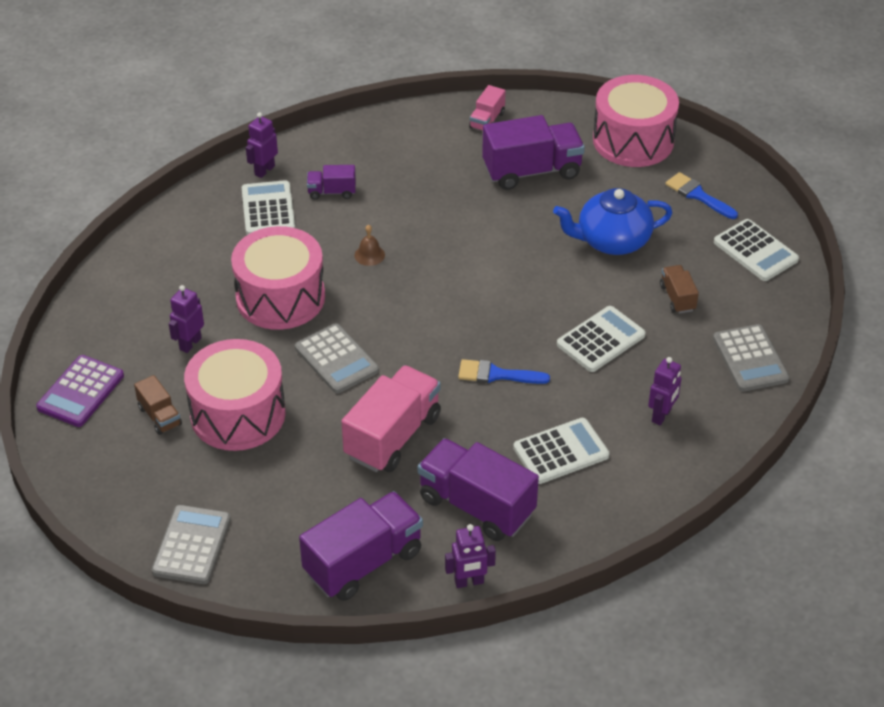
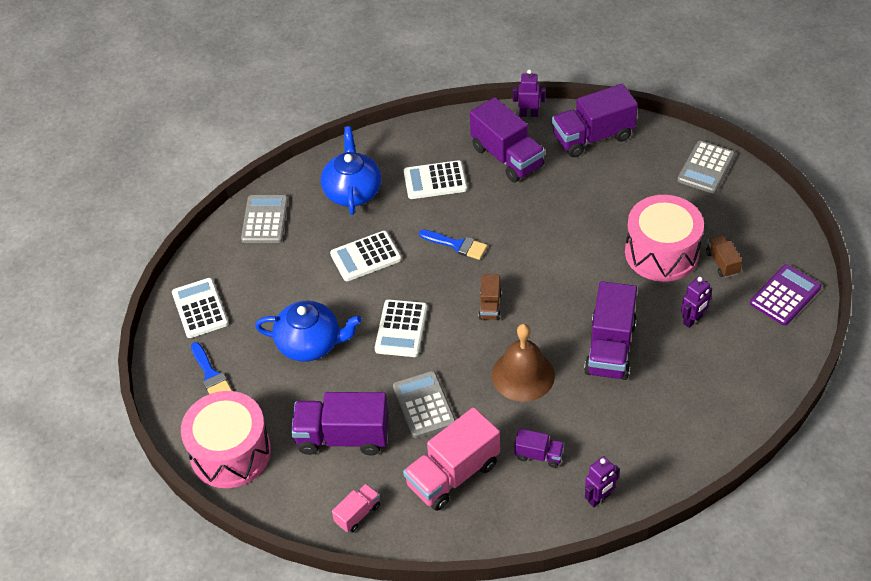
camera: 160 degrees left, 5 degrees up
(268, 209) = (604, 447): white calculator -> white calculator (401, 329)
(280, 297) = (610, 348): pink drum -> purple truck
(336, 359) = (576, 282): grey calculator -> grey calculator (424, 405)
(369, 255) = (523, 375): brown bell -> brown bell, size x2.28
(393, 436) = (549, 214): pink truck -> pink truck (453, 474)
(661, 415) = (352, 191): purple robot -> blue teapot
(677, 298) = (288, 280): brown truck -> brown truck (490, 306)

